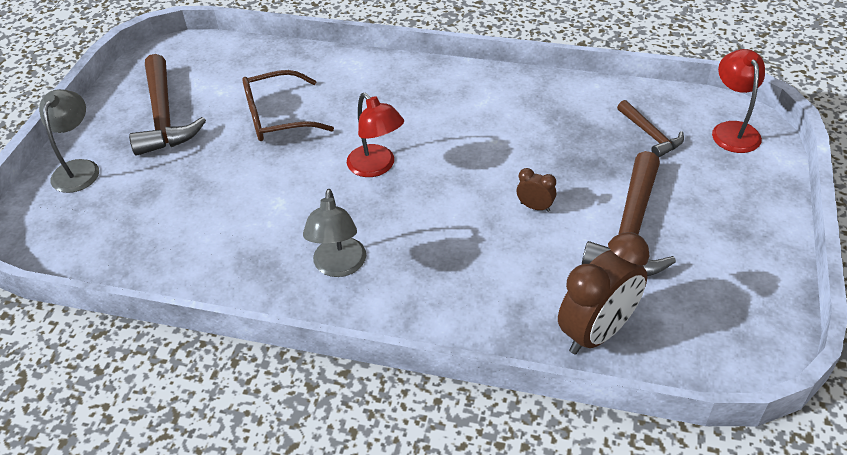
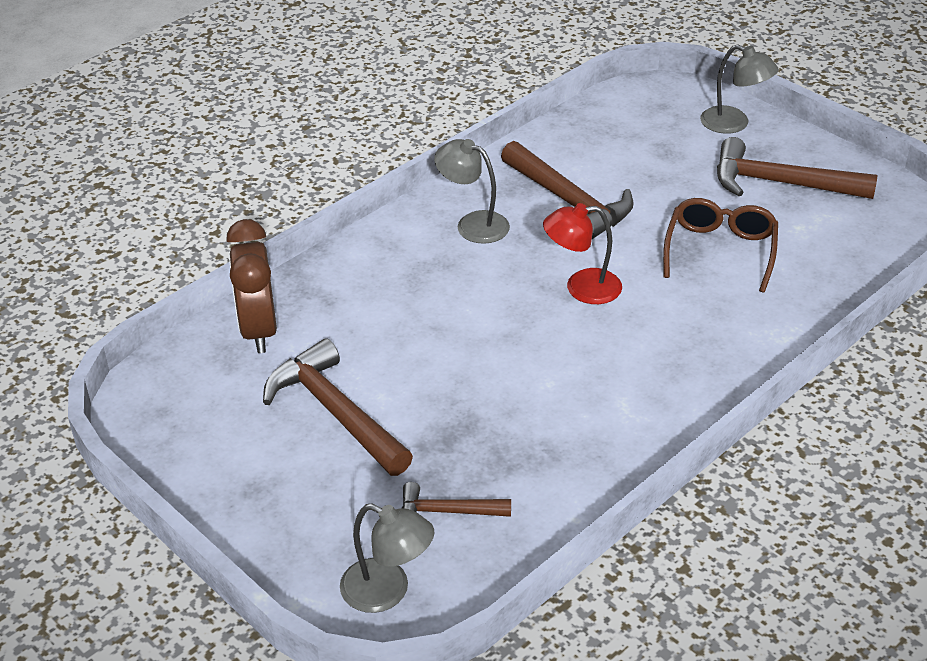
camera: 120 degrees right, 5 degrees down
(264, 220) = (569, 202): none -> brown hammer
(535, 207) = (428, 365): brown clock -> none
(732, 130) = (387, 591): red lamp -> grey lamp

